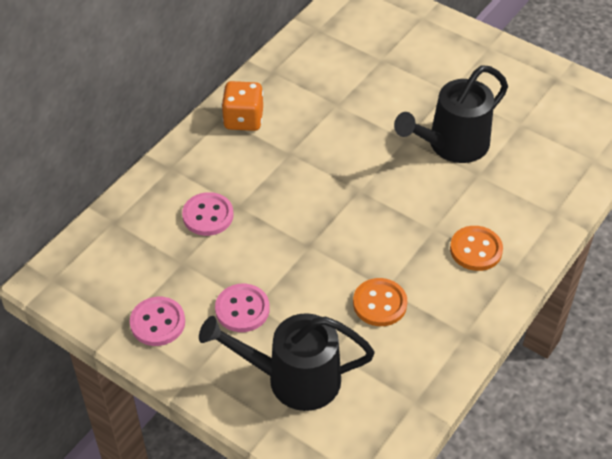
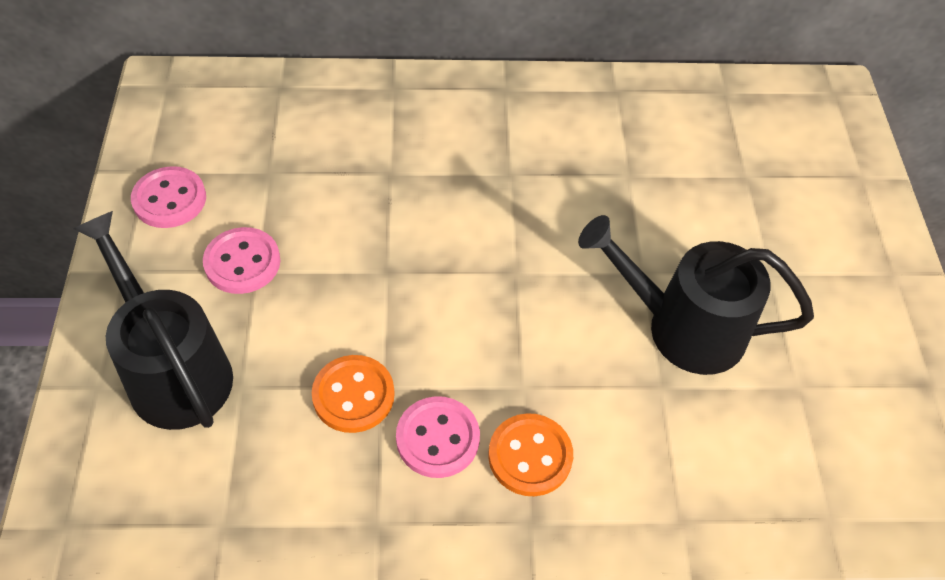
camera: 50 degrees right, 5 degrees up
(208, 215) = (353, 156): pink button -> pink button (437, 438)
(243, 119) = (520, 107): orange dice -> none

